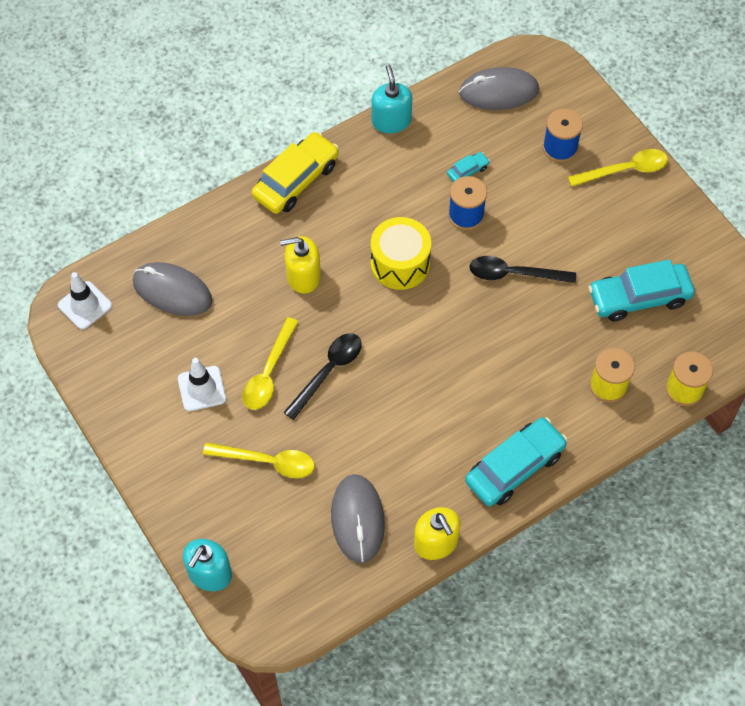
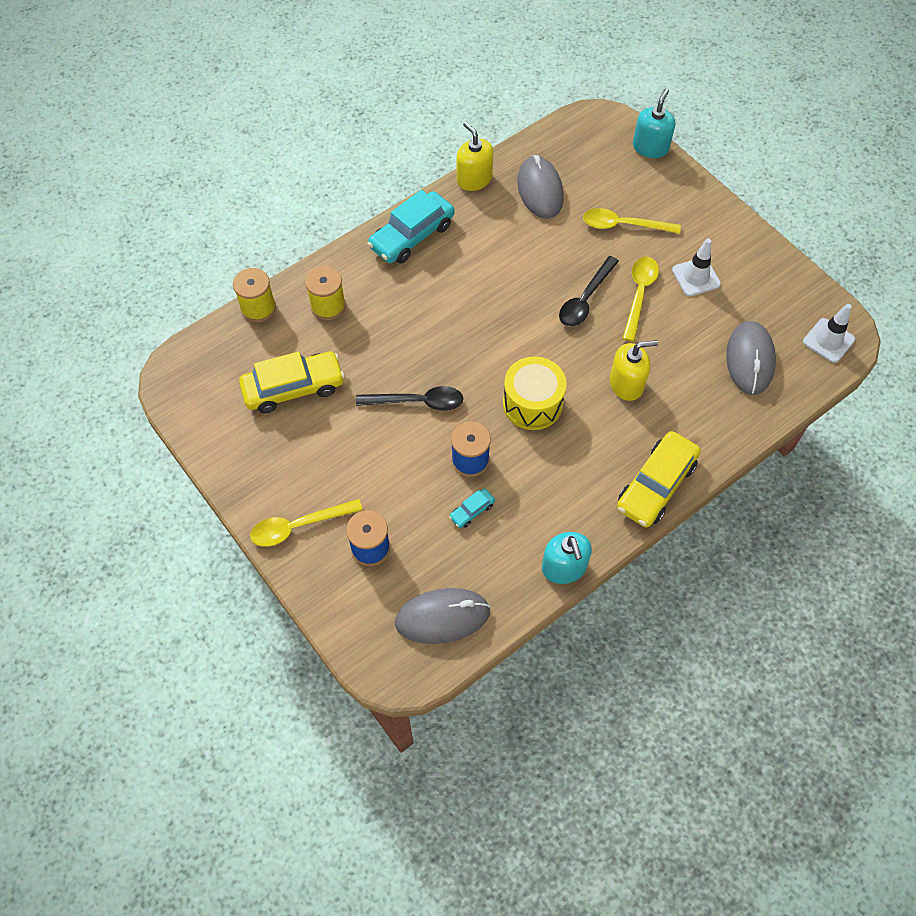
camera: 175 degrees right, 0 degrees up
(172, 291) = (749, 360): grey mouse -> grey mouse turned 75 degrees clockwise
(639, 297) = (293, 388): turquoise car -> yellow car

